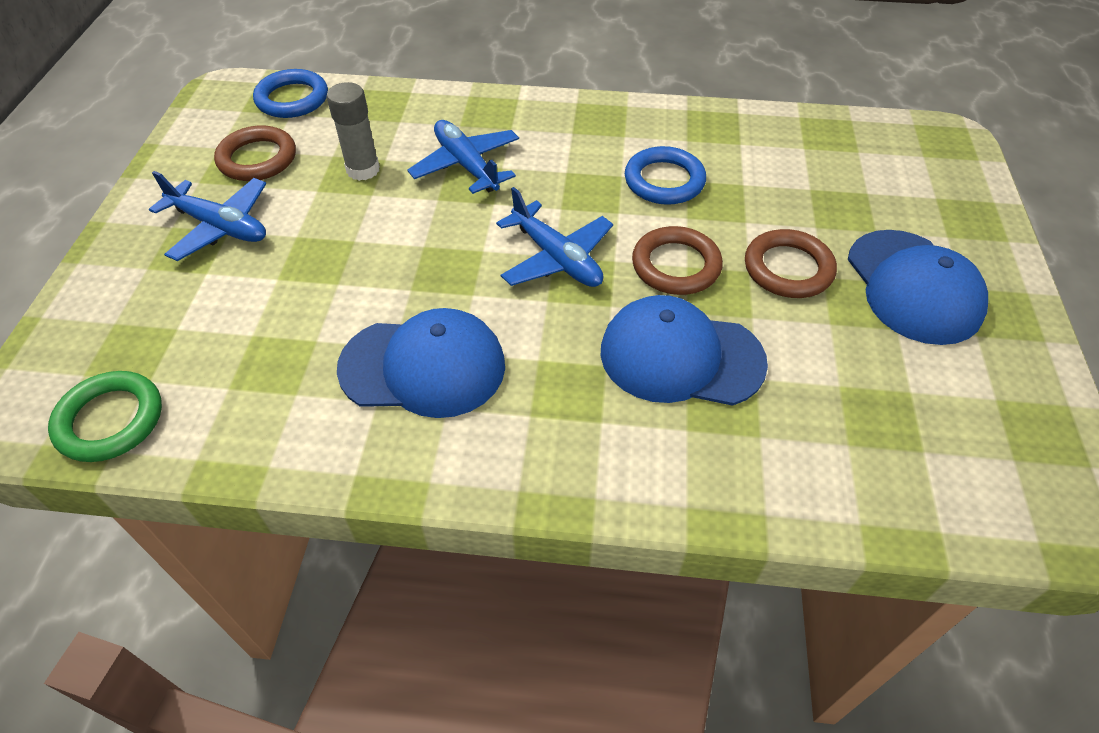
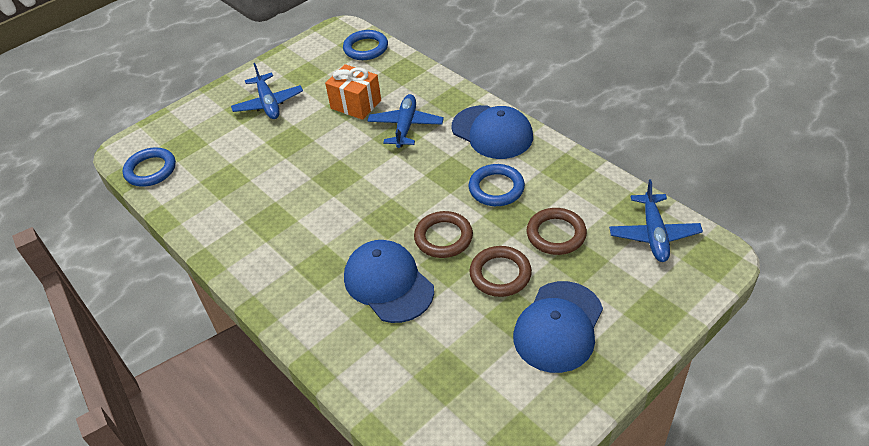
camera: 45 degrees right, 5 degrees down
(110, 420) = (150, 170): green ring -> blue ring
(257, 159) = (317, 75): brown ring -> brown ring (556, 234)
(363, 170) = (356, 104): grey glue stick -> orange gift
(423, 367) = (276, 217): blue cap -> blue cap (492, 132)
(556, 258) = (391, 200): blue plane -> blue plane (654, 234)

